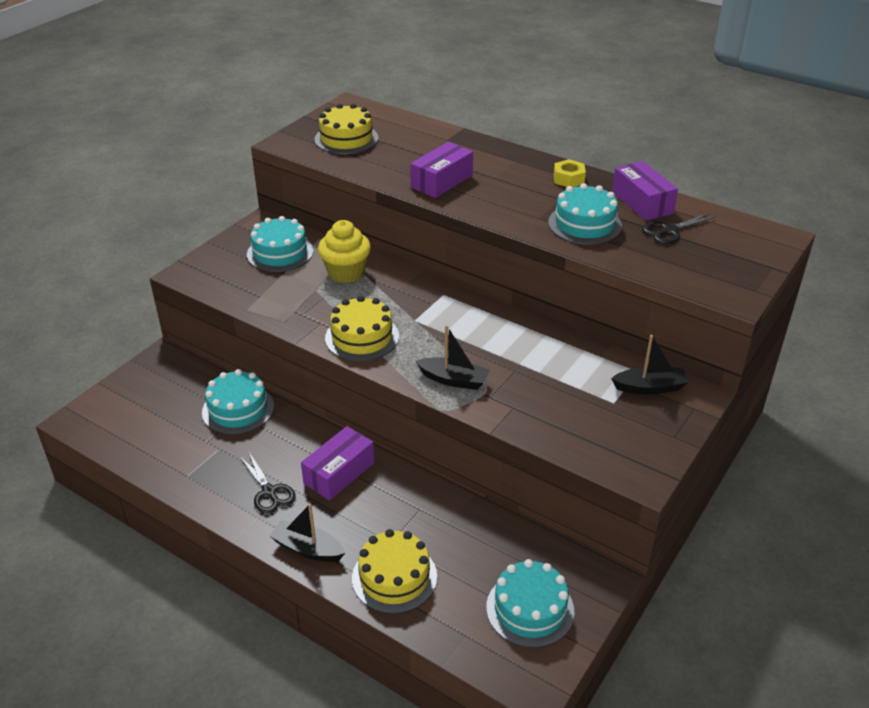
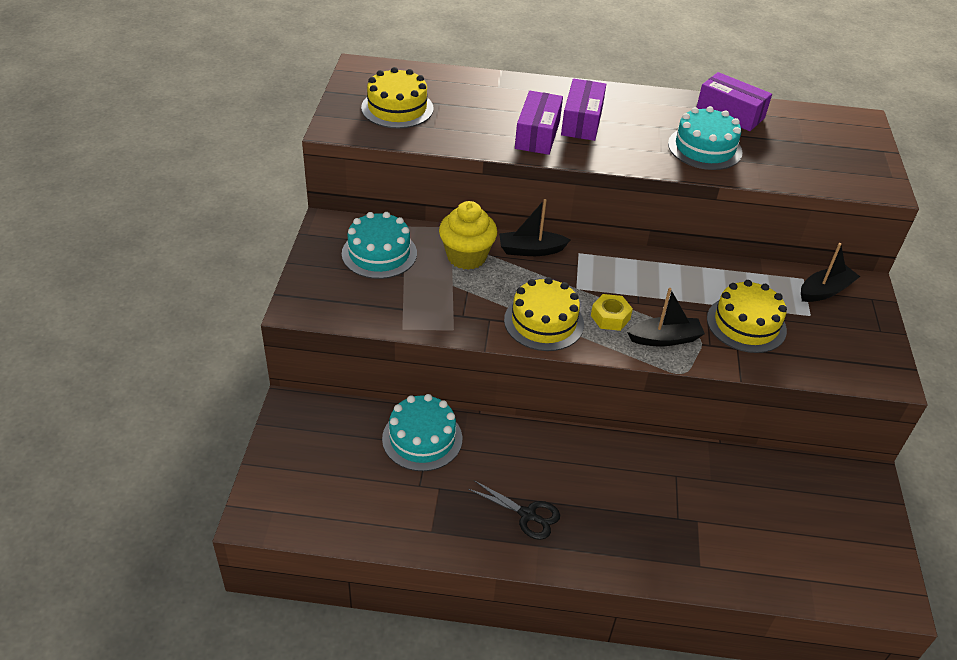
camera: 30 degrees left, 5 degrees up
(307, 549) = (612, 558): black boat -> black boat (531, 250)
(339, 473) = (576, 468): purple box -> purple box (582, 121)
(394, 577) = (709, 552): yellow cake -> yellow cake (746, 324)
(530, 609) = (838, 532): turquoise cake -> none
(568, 179) = (648, 104): yellow nut -> yellow nut (610, 317)
(669, 231) = (777, 136): black scissors -> none

